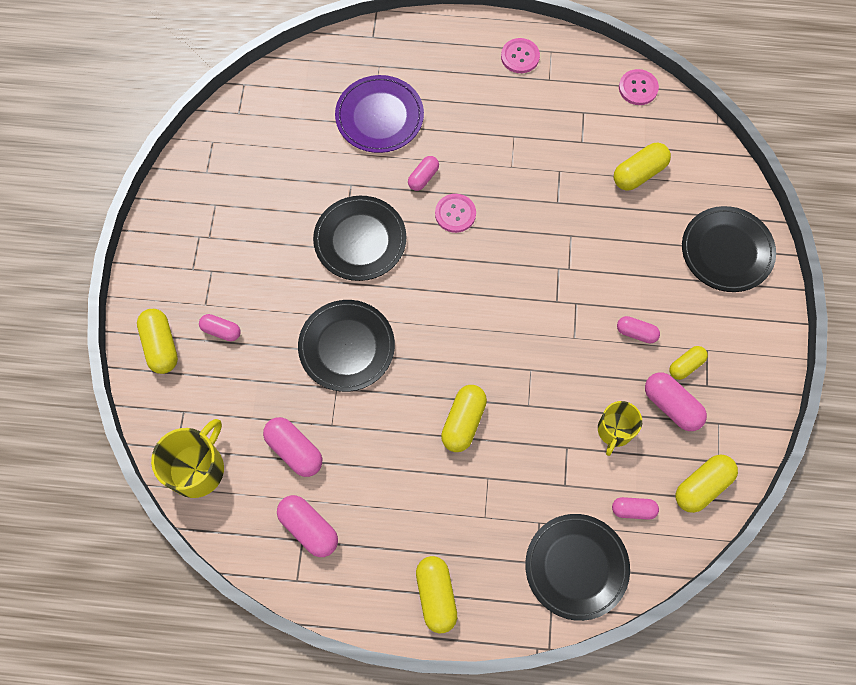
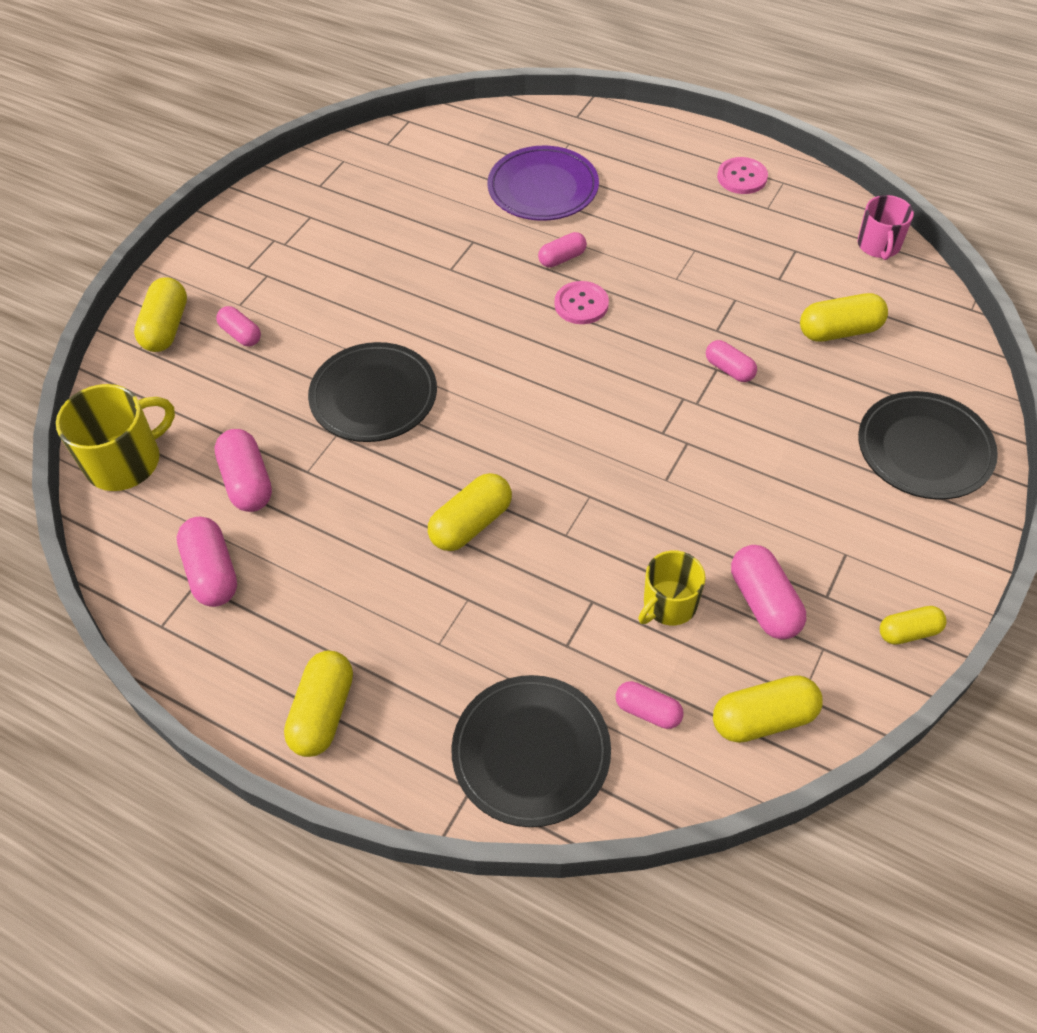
camera: 25 degrees right, 15 degrees down
(360, 240) = (452, 296): black plate -> none
(636, 333) = (753, 501): pink capsule -> pink capsule (729, 369)
(638, 88) = (878, 245): pink button -> pink mug
(686, 365) = (806, 562): yellow capsule -> yellow capsule (908, 632)

